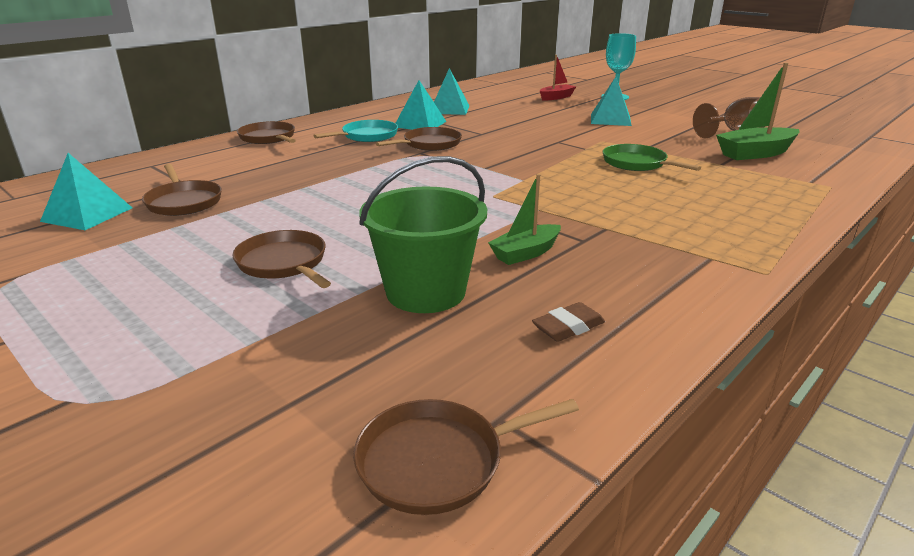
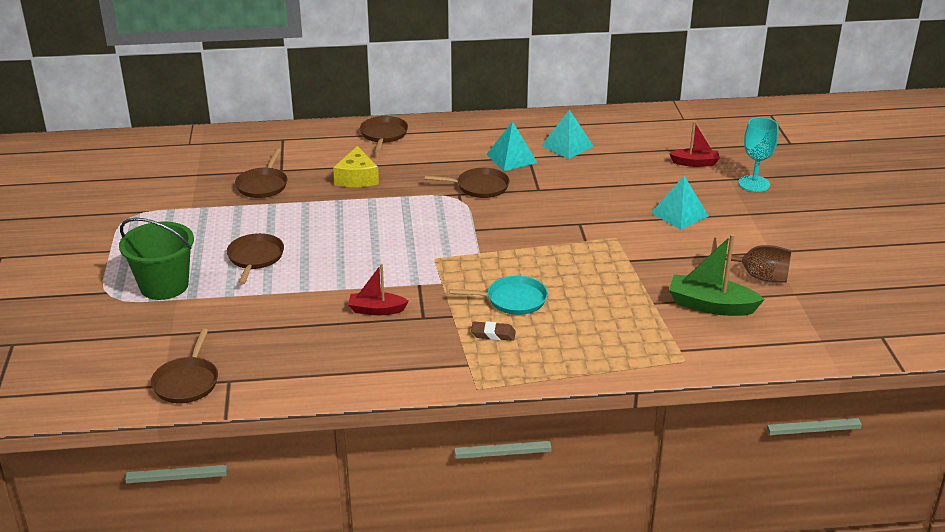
camera: 40 degrees right, 5 degrees up
(87, 214) = (209, 175): turquoise pyramid -> none
(294, 168) = (357, 178): none -> yellow cheese
(367, 136) = (451, 159): turquoise pan -> turquoise pan (513, 300)
(425, 292) = (291, 309): green bucket -> green bucket (164, 286)
(437, 461) = (187, 382): brown pan -> brown pan turned 105 degrees counterclockwise
(525, 253) = (376, 310): green boat -> red boat
(568, 327) = (320, 360): brown eraser -> brown eraser (493, 334)
(636, 163) = (590, 273): green pan -> none

